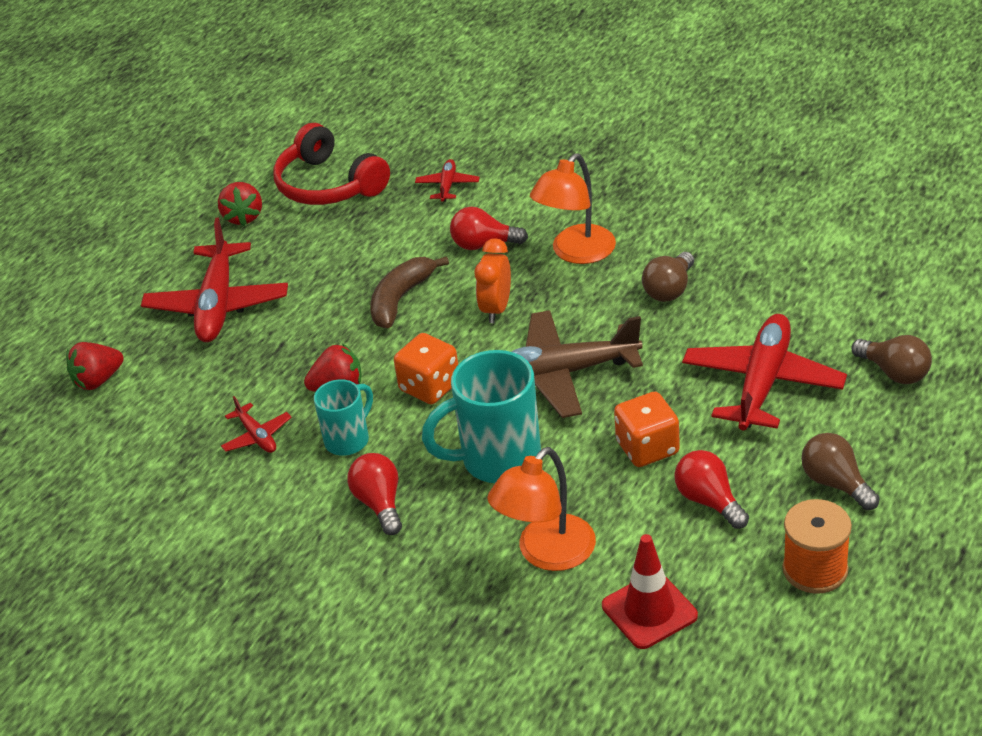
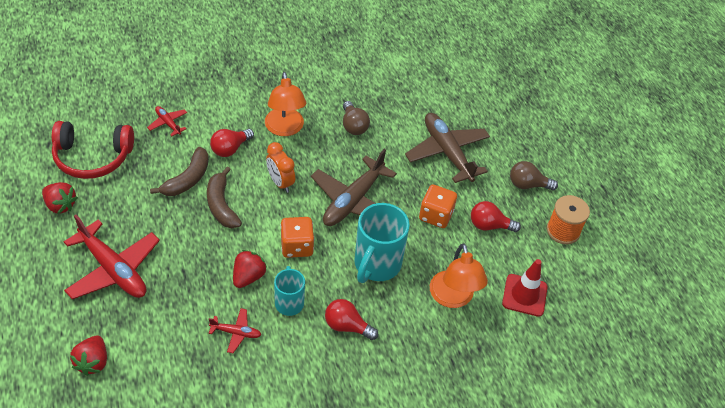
camera: 55 degrees left, 10 degrees up
(397, 254) = (187, 179): none -> brown banana
(762, 383) = (447, 152): red plane -> brown plane
(894, 372) = (493, 117): brown light bulb -> none

